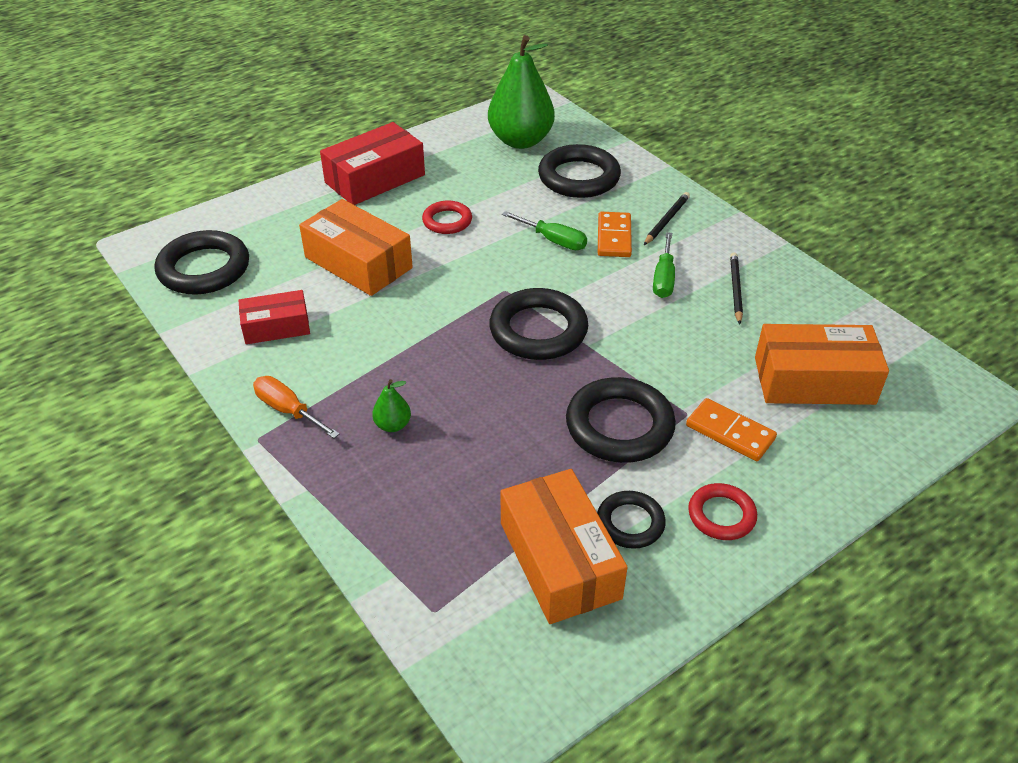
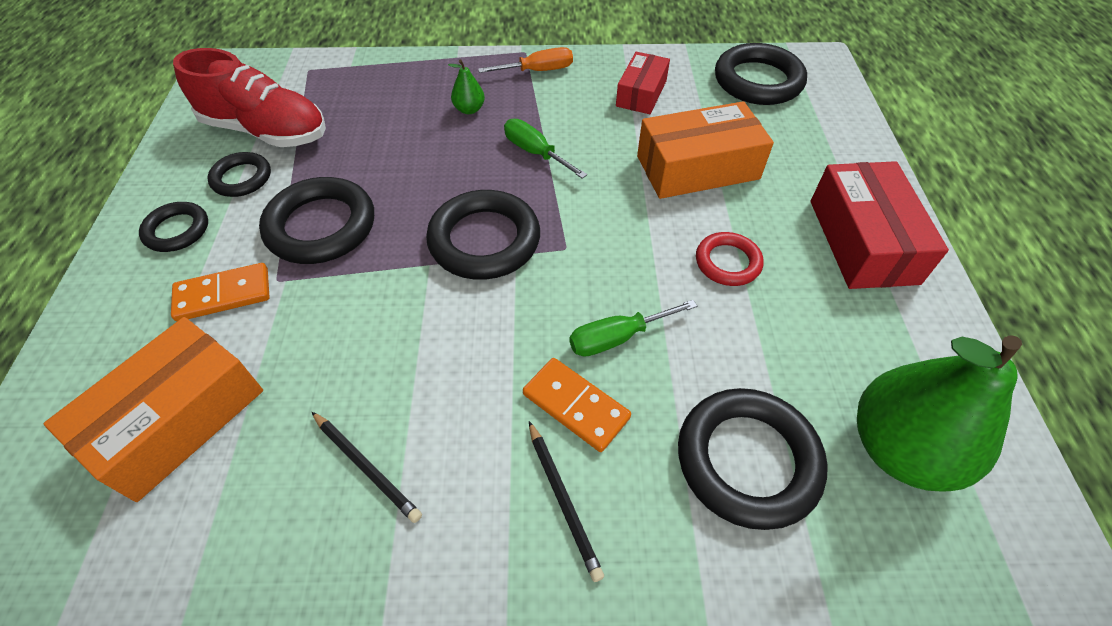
camera: 125 degrees right, 10 degrees up
(559, 560) = (266, 131): orange box -> red shoe
(663, 279) = (456, 401): green screwdriver -> green screwdriver (535, 152)
(721, 515) = (177, 230): red ring -> black ring

